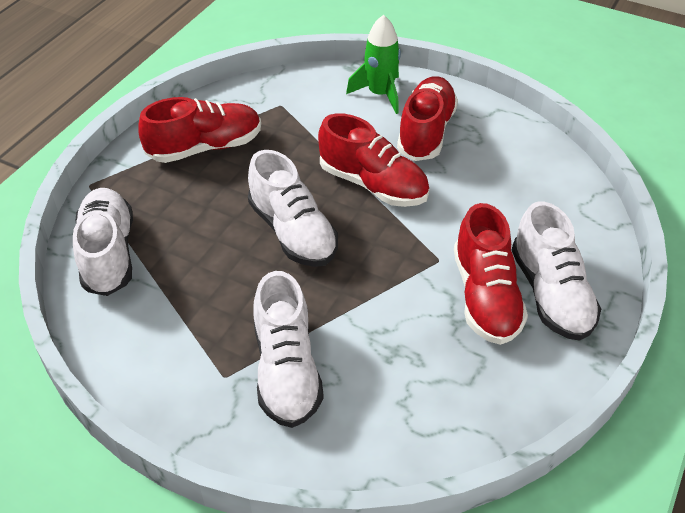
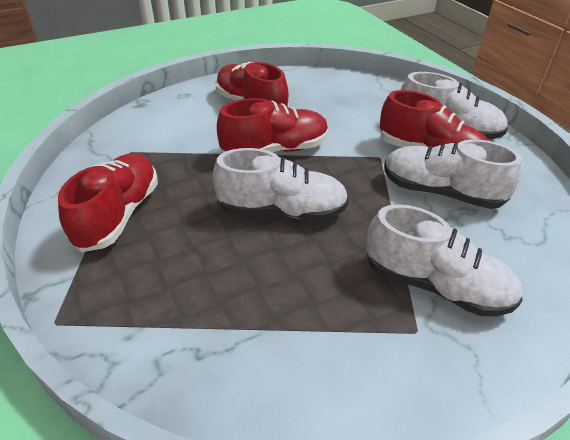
camera: 55 degrees left, 5 degrees down
(108, 253) = (176, 351): white shoe -> white shoe (441, 192)
(380, 94) = (187, 106): green rocket -> none

